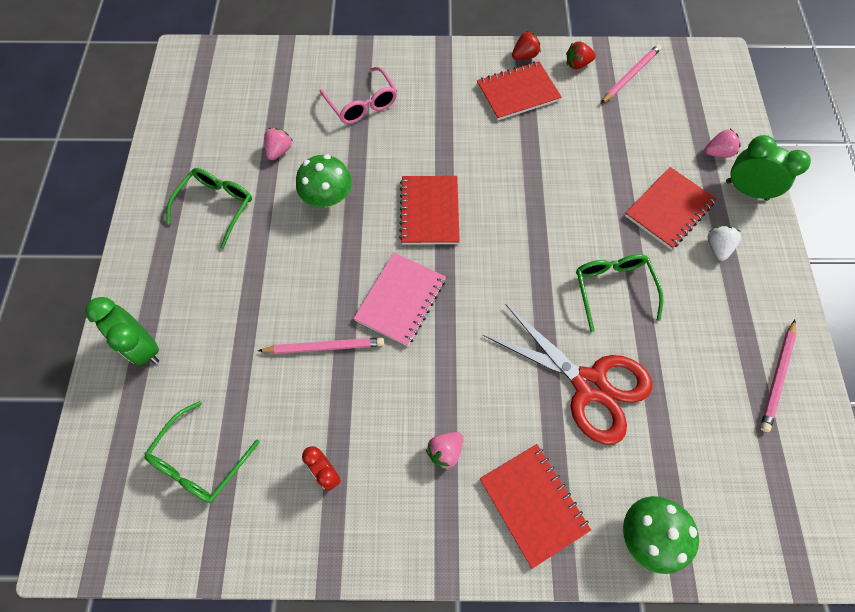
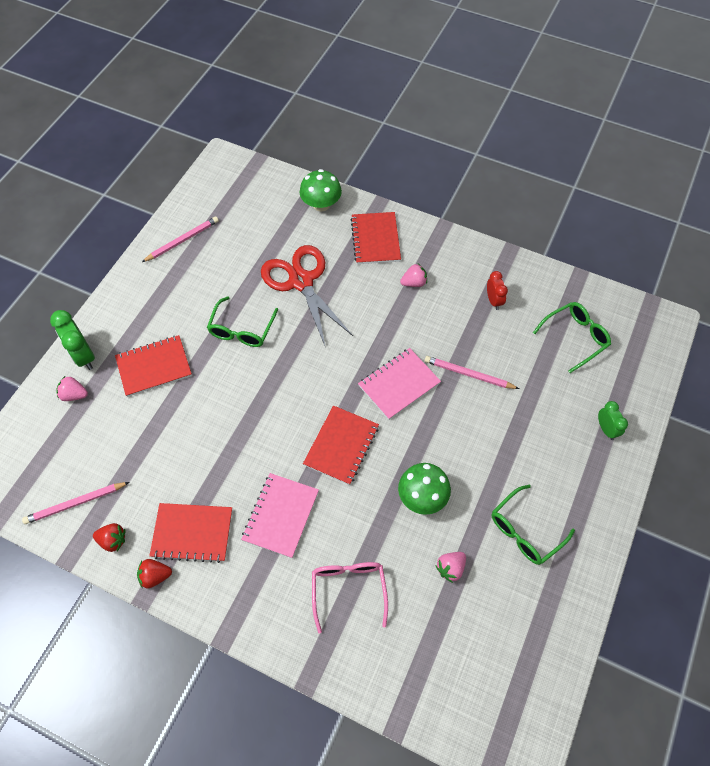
camera: 155 degrees left, 5 degrees down
(144, 346) = (606, 429): green clock -> green clock, size x0.63
(451, 132) = (281, 515): none -> pink notebook
(717, 247) = (145, 326): white strawberry -> none

